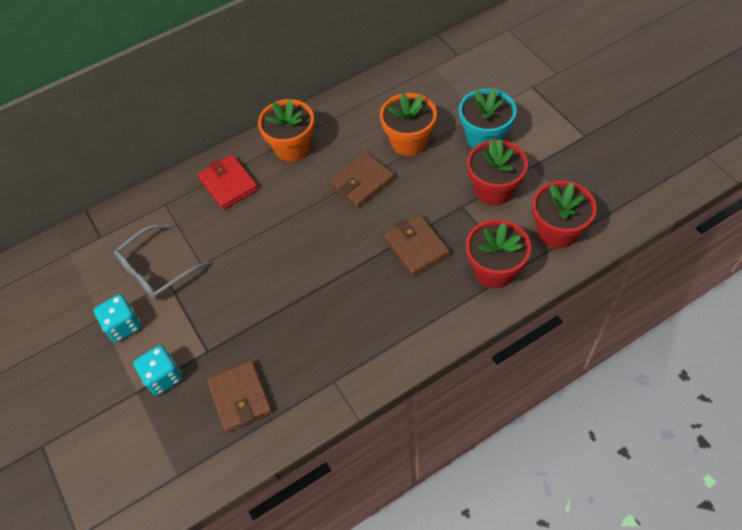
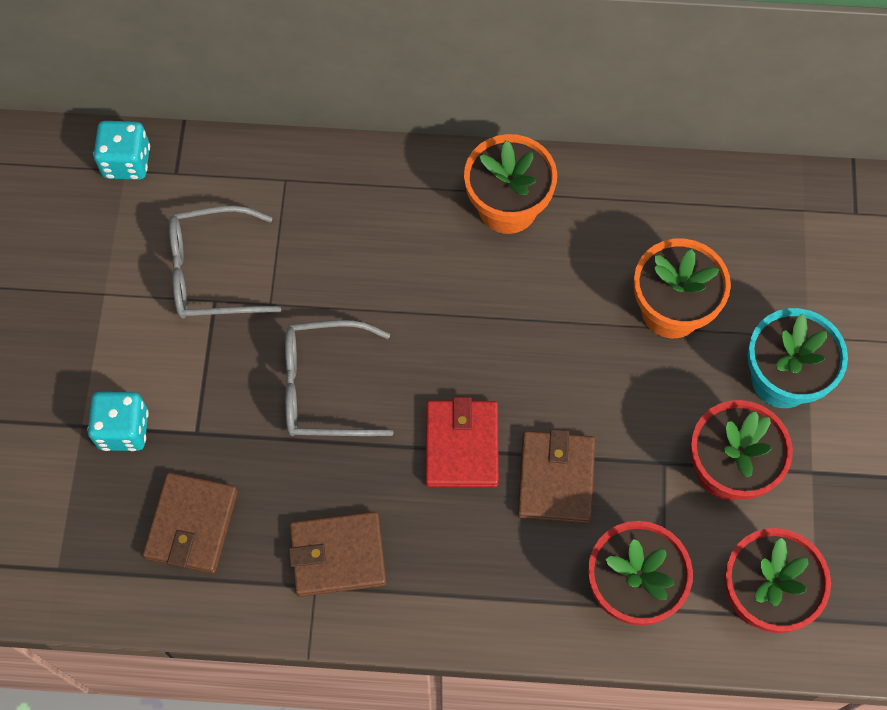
camera: 30 degrees right, 10 degrees up
(123, 325) = (123, 324): turquoise dice -> turquoise dice (127, 162)
(228, 184) = (385, 207): red wallet -> red wallet (462, 445)
(262, 284) = (324, 387): none -> grey glasses
(362, 182) = (559, 329): brown wallet -> brown wallet (338, 555)

